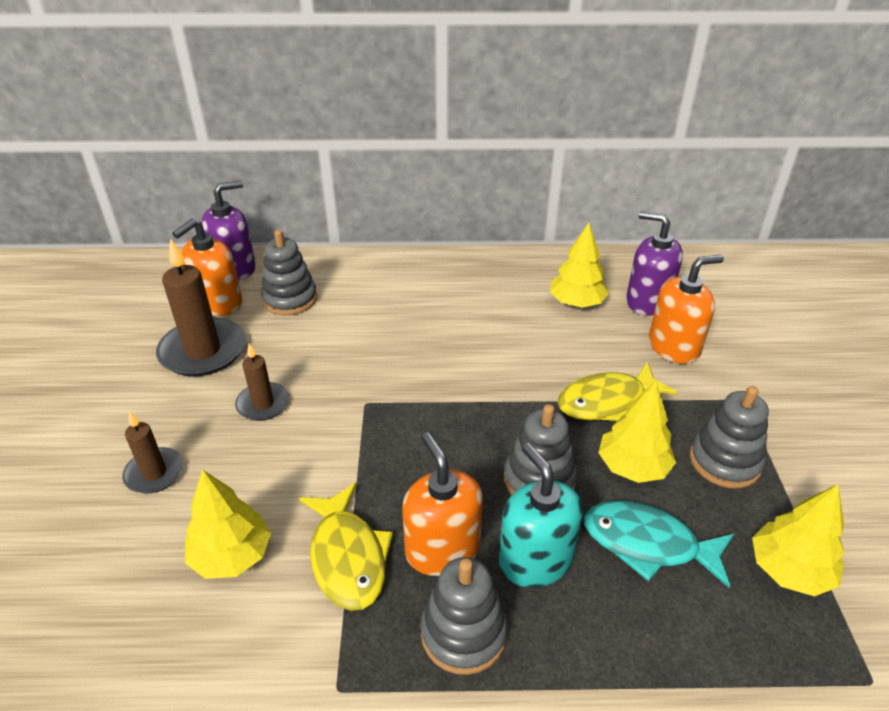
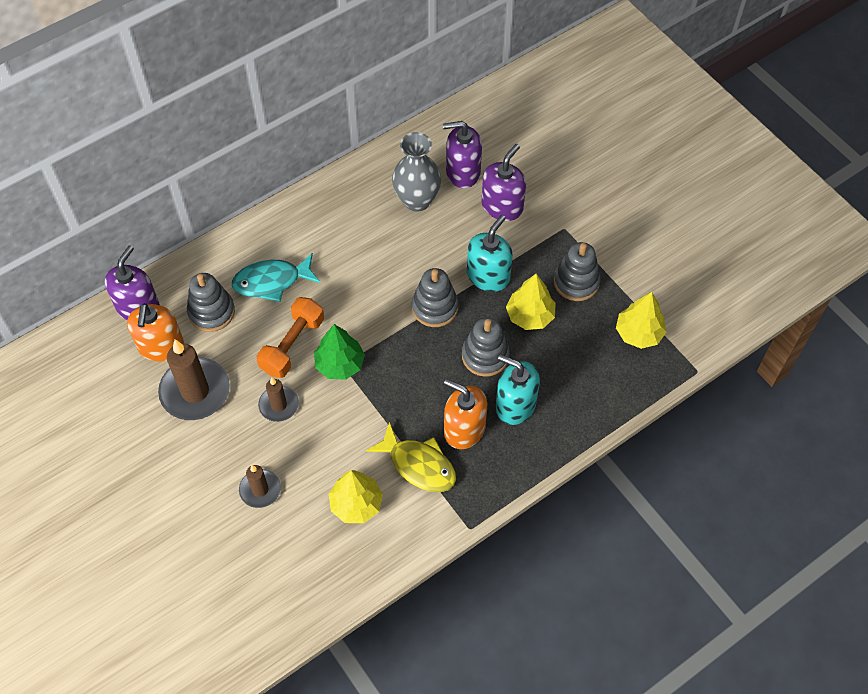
camera: 35 degrees left, 20 degrees up
(333, 360) = (292, 345): none -> orange dumbbell
(362, 400) = (340, 364): none -> green tree
(463, 633) = (507, 465): grey stacking toy -> grey stacking toy (435, 307)
(576, 303) = (417, 200): yellow tree -> grey vase
(607, 401) = (488, 276): yellow fish -> turquoise soap dispenser
(648, 544) = (565, 360): turquoise fish -> turquoise fish (272, 281)
(674, 347) = (502, 206): orange soap dispenser -> purple soap dispenser

